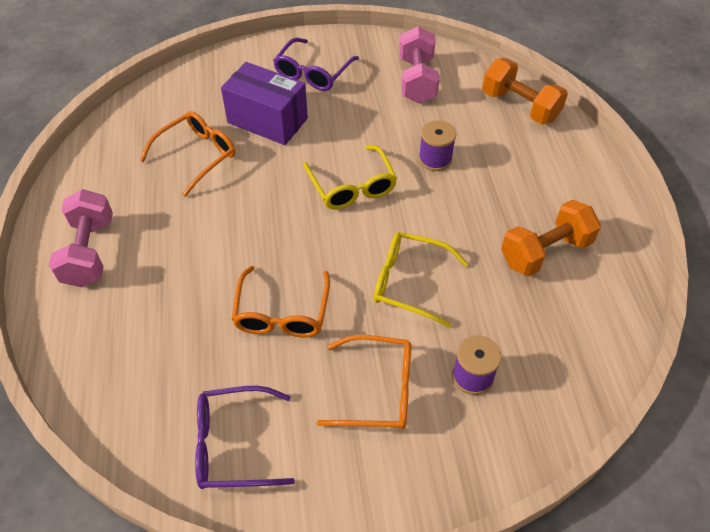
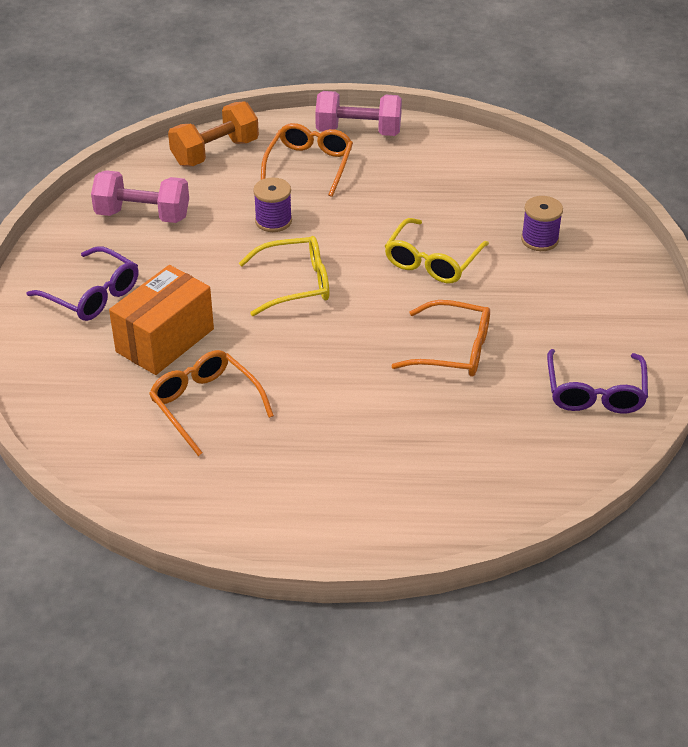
camera: 80 degrees left, 10 degrees down
(89, 252) = (338, 503): pink dumbbell -> pink dumbbell (358, 132)
(267, 120) = (165, 340): purple box -> orange box
(377, 390) = (547, 297): orange glasses -> orange glasses (309, 165)
(545, 252) = (413, 174): orange dumbbell -> none

